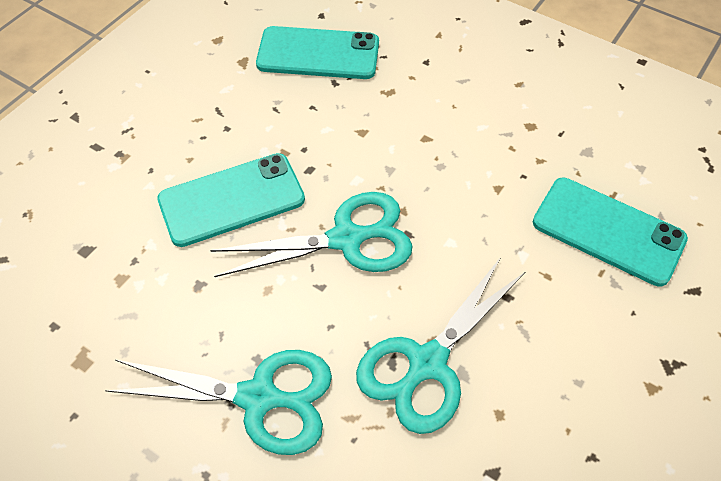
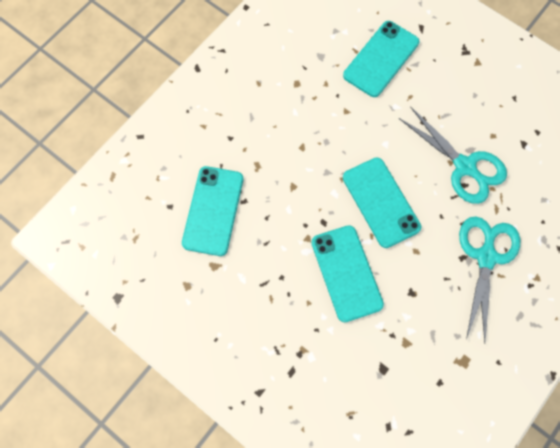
camera: 85 degrees left, 15 degrees up
(347, 239) = (380, 202): turquoise scissors -> turquoise phone

